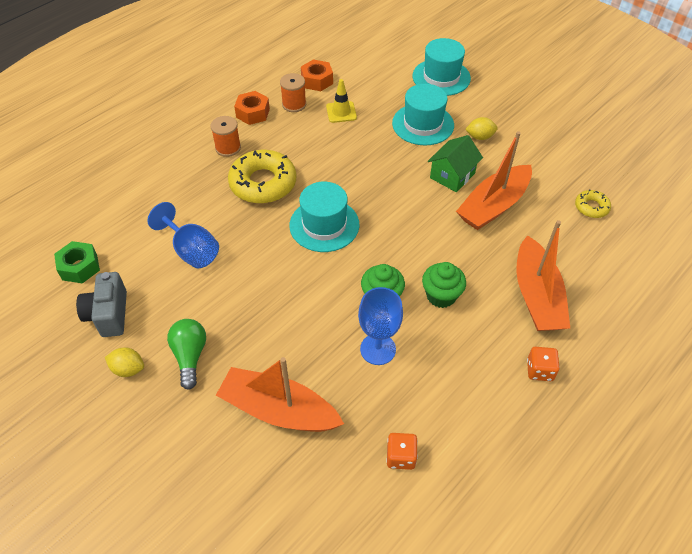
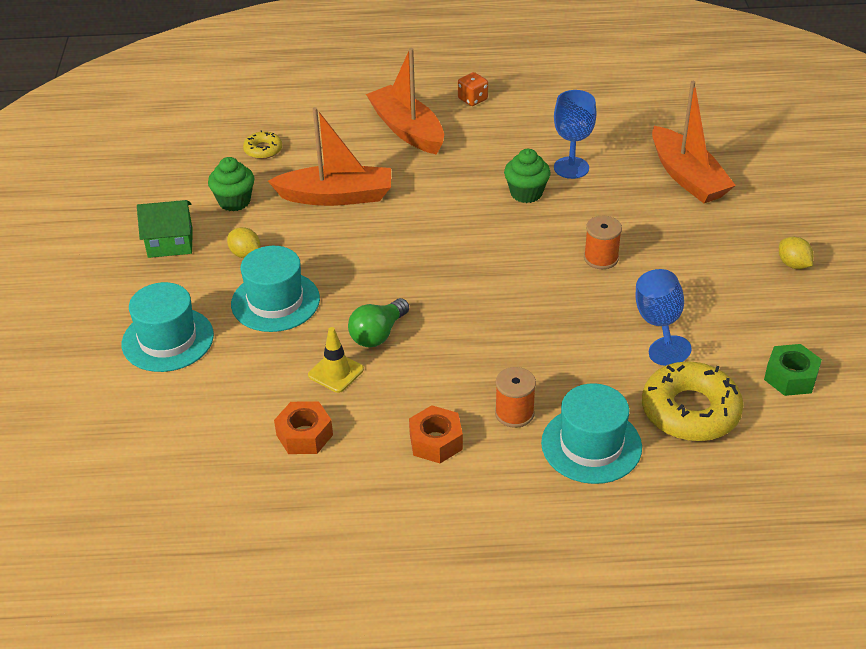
camera: 135 degrees left, 10 degrees down
(108, 314) = (785, 315): grey camera -> none
(190, 356) = (730, 244): green light bulb -> green light bulb (378, 334)
(263, 183) = (519, 346): yellow donut -> yellow donut (690, 411)
(294, 104) = (374, 420): orange spool -> orange spool (601, 258)
(324, 225) = (505, 271): turquoise hat -> turquoise hat (591, 445)
(401, 457) = (625, 115): orange dice -> none
(441, 296) = (477, 169): green cupcake -> green cupcake (234, 201)
(452, 175) = (329, 239): green house -> green house (170, 243)
(537, 296) = (407, 130): orange boat -> orange boat turned 75 degrees counterclockwise

